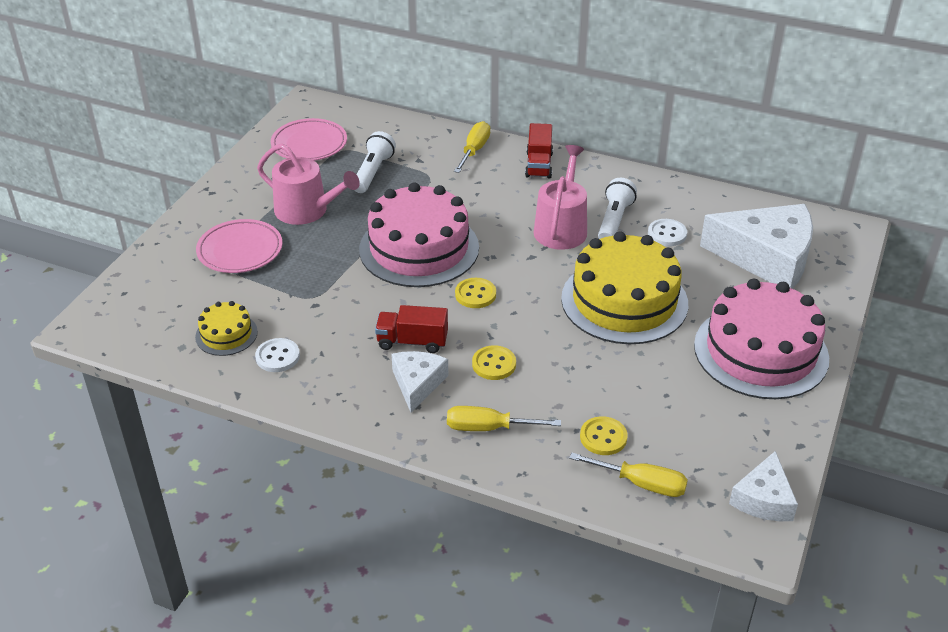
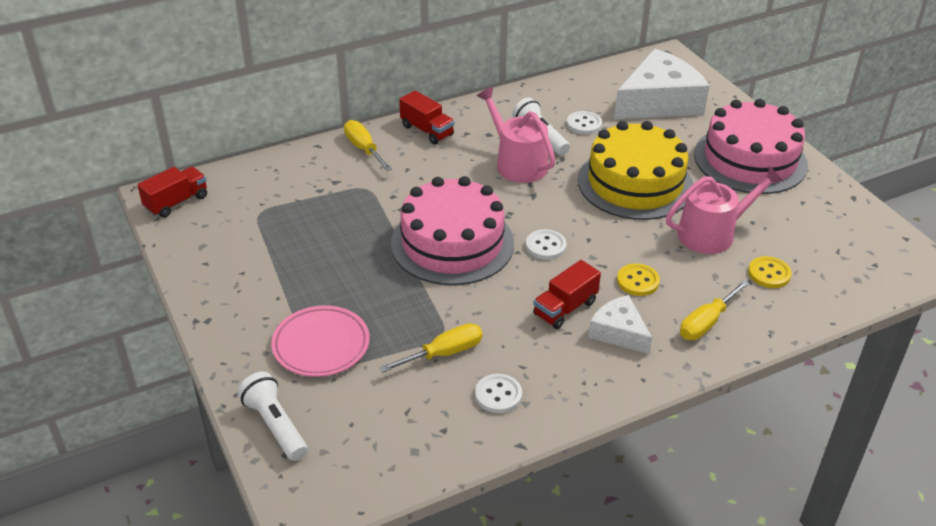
camera: 50 degrees left, 0 degrees up
(226, 334) = (431, 412): yellow cake -> none
(307, 211) = (318, 277): pink watering can -> pink watering can (712, 233)
(309, 144) = (222, 226): pink plate -> none
(310, 113) = (176, 202): none -> red truck
(373, 172) = (317, 213): white flashlight -> white flashlight (275, 425)
(475, 294) = (545, 246): yellow button -> white button
(641, 484) = (831, 283): yellow screwdriver -> yellow screwdriver (444, 353)
(763, 499) = (890, 240): white cheese -> none

